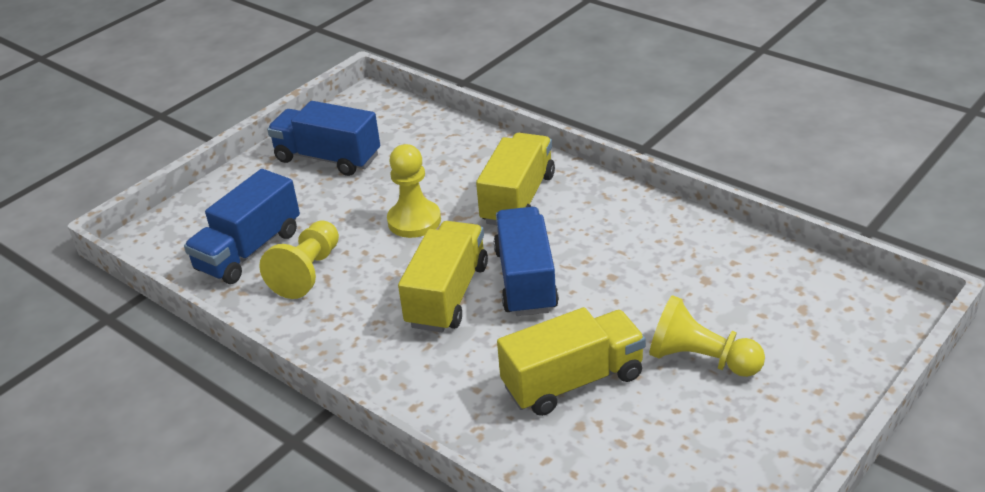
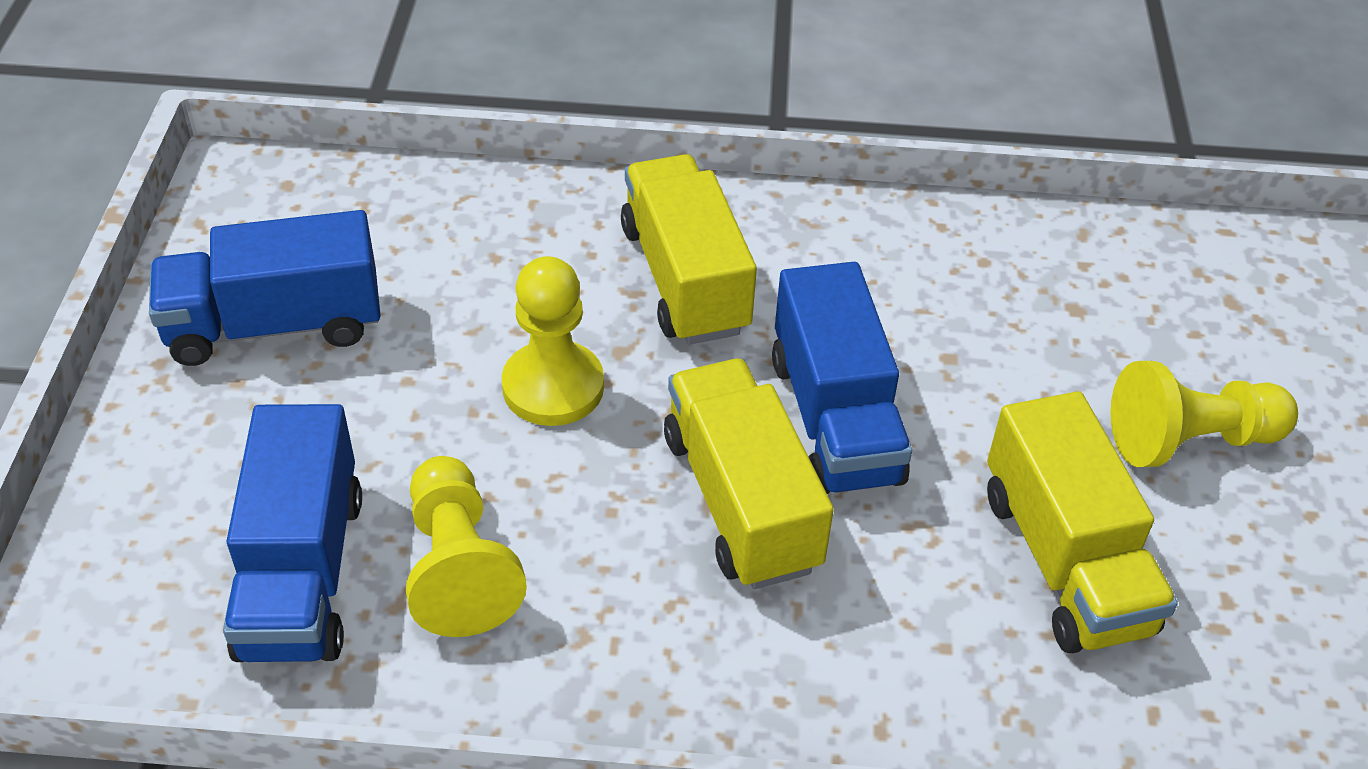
camera: 40 degrees left, 10 degrees up
(526, 280) = (834, 419): blue truck -> blue truck turned 150 degrees counterclockwise
(573, 381) = (1065, 561): yellow truck -> yellow truck turned 135 degrees clockwise

